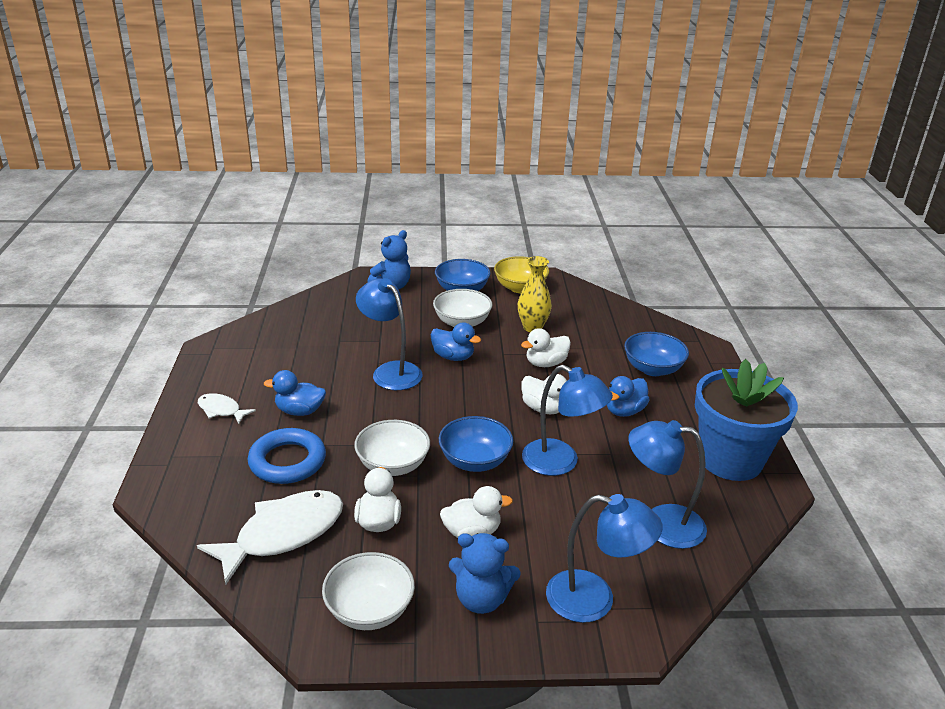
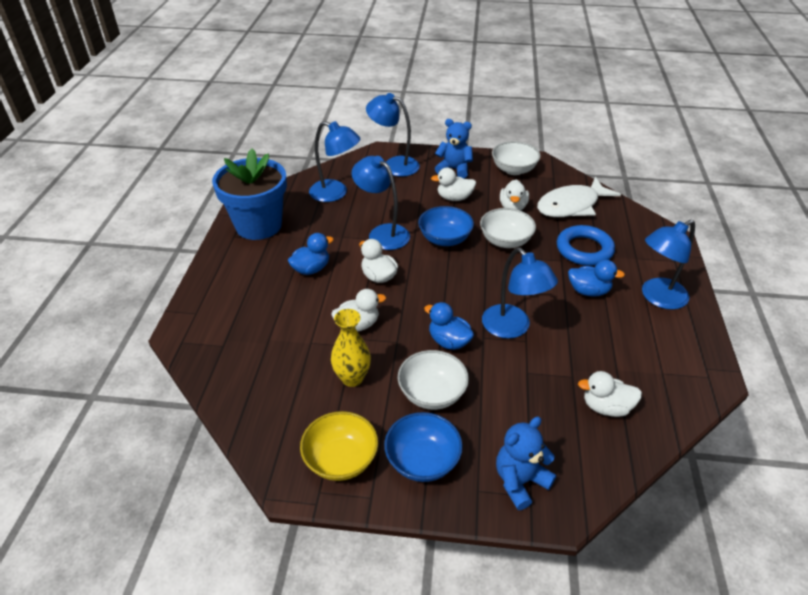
camera: 170 degrees left, 10 degrees up
(221, 410) = (657, 297): white fish -> blue lamp
(316, 324) = (606, 407): none -> white duck
(653, 369) = (257, 309): blue bowl -> none

